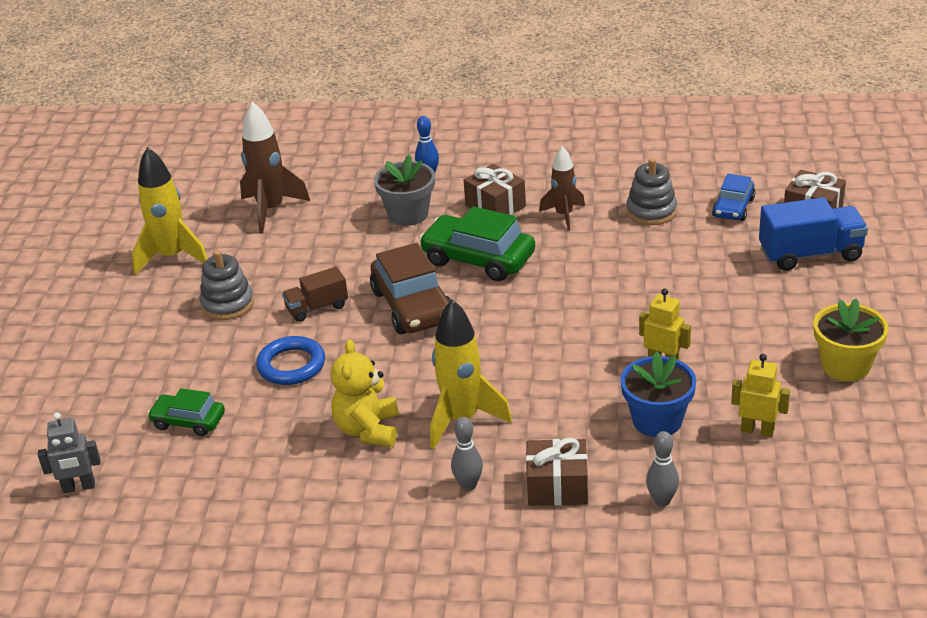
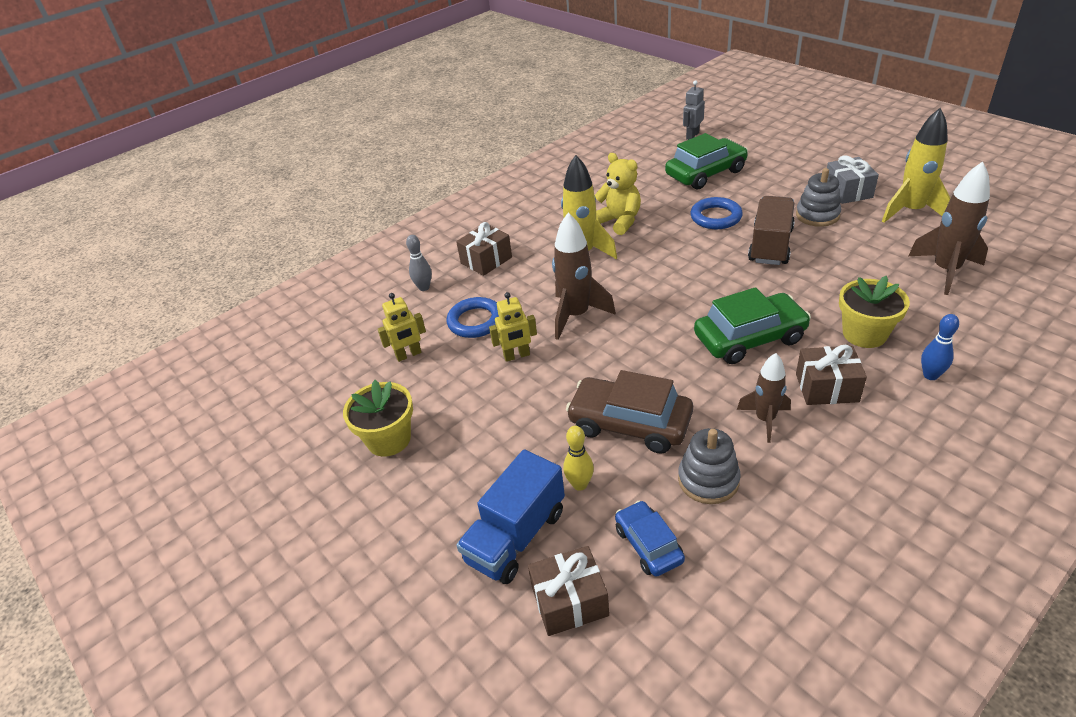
camera: 135 degrees right, 5 degrees up
(156, 305) = (847, 191): none -> grey gift
(188, 421) = (705, 173): green car -> green car, size x1.72
(317, 307) = (770, 246): brown truck -> brown truck, size x1.64
(408, 214) = (864, 334): grey flower pot -> yellow flower pot
(413, 306) = (723, 283): brown car -> brown car (629, 424)
(468, 485) = (530, 234): grey bowling pin -> none
(566, 362) = (576, 315): none -> brown rocket
(657, 420) = (475, 321): blue flower pot -> blue ring
(734, 254) = (580, 484): none -> yellow bowling pin

